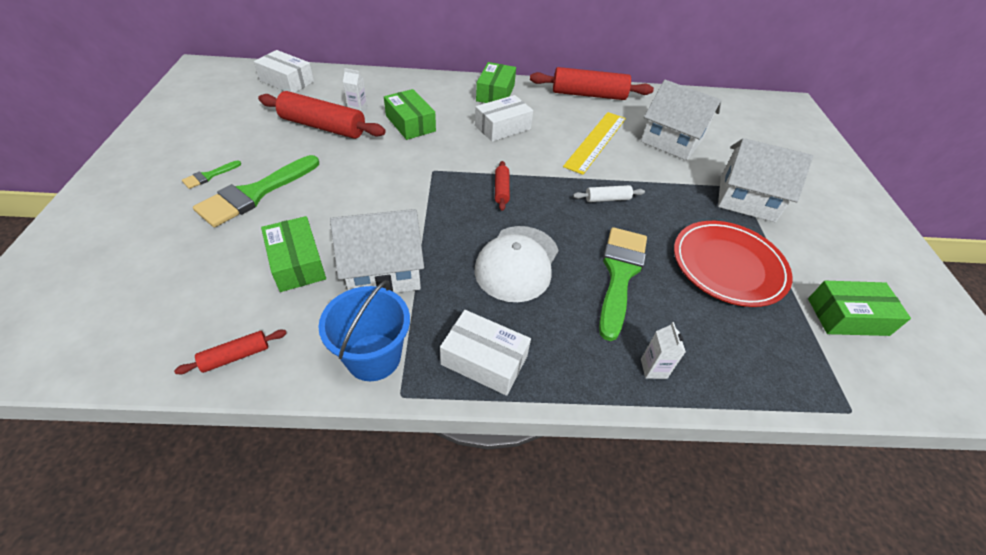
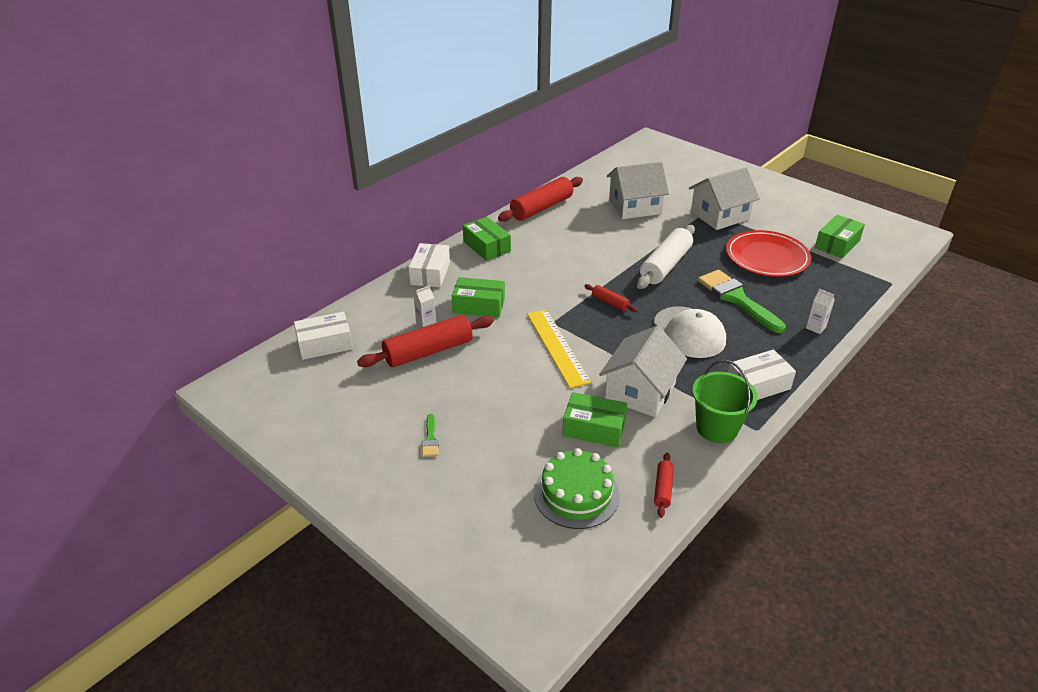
camera: 45 degrees left, 10 degrees down
(188, 294) = (576, 494): none -> green cake
(255, 194) = (485, 421): green brush -> none
(373, 357) = (717, 428): blue bucket -> green bucket
(502, 127) = (536, 266): white box -> white box (430, 273)
(595, 141) = (601, 236): yellow ruler -> yellow ruler (557, 347)
(607, 199) = (666, 265): white rolling pin -> white rolling pin, size x2.09

